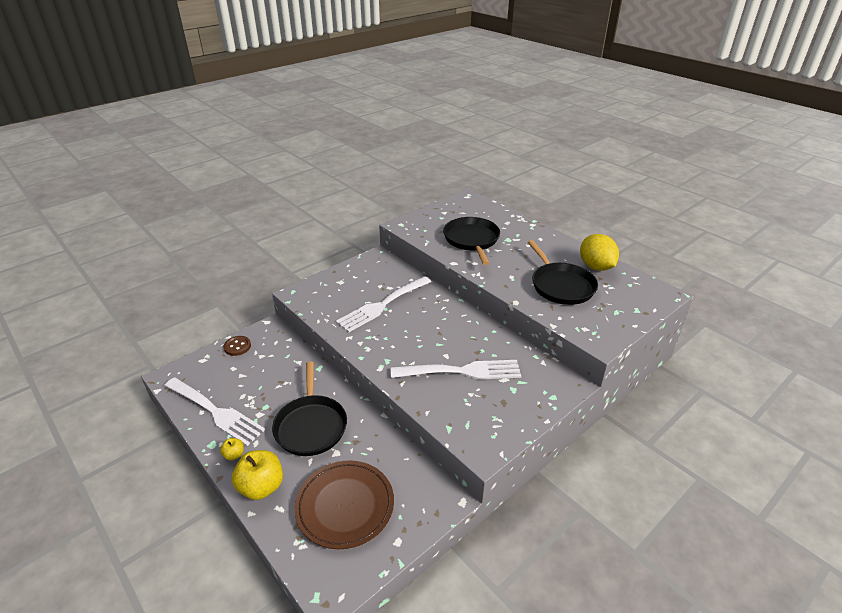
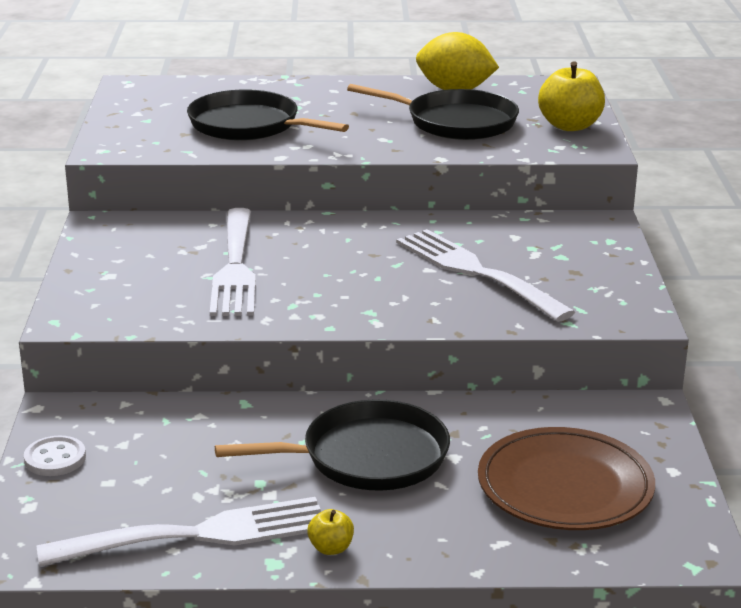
camera: 50 degrees left, 10 degrees down
(237, 346) = (55, 458): brown button -> white button
(261, 487) = (436, 544): yellow apple -> yellow apple (570, 126)
(311, 425) = (367, 457): black pan -> black pan turned 45 degrees counterclockwise
(461, 371) = (477, 272): white fork -> white fork turned 75 degrees counterclockwise

